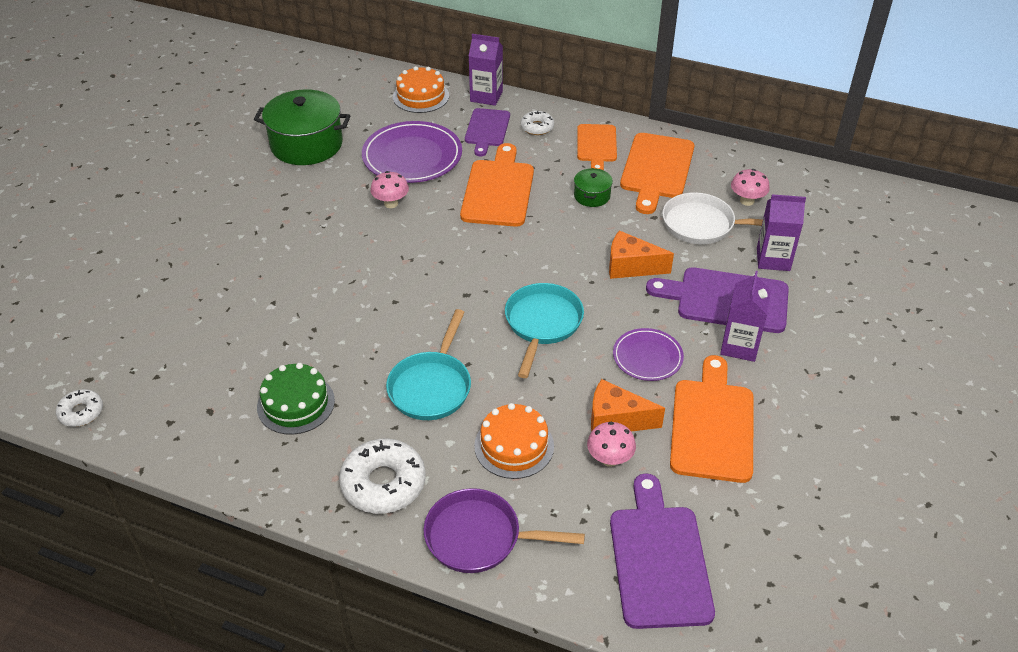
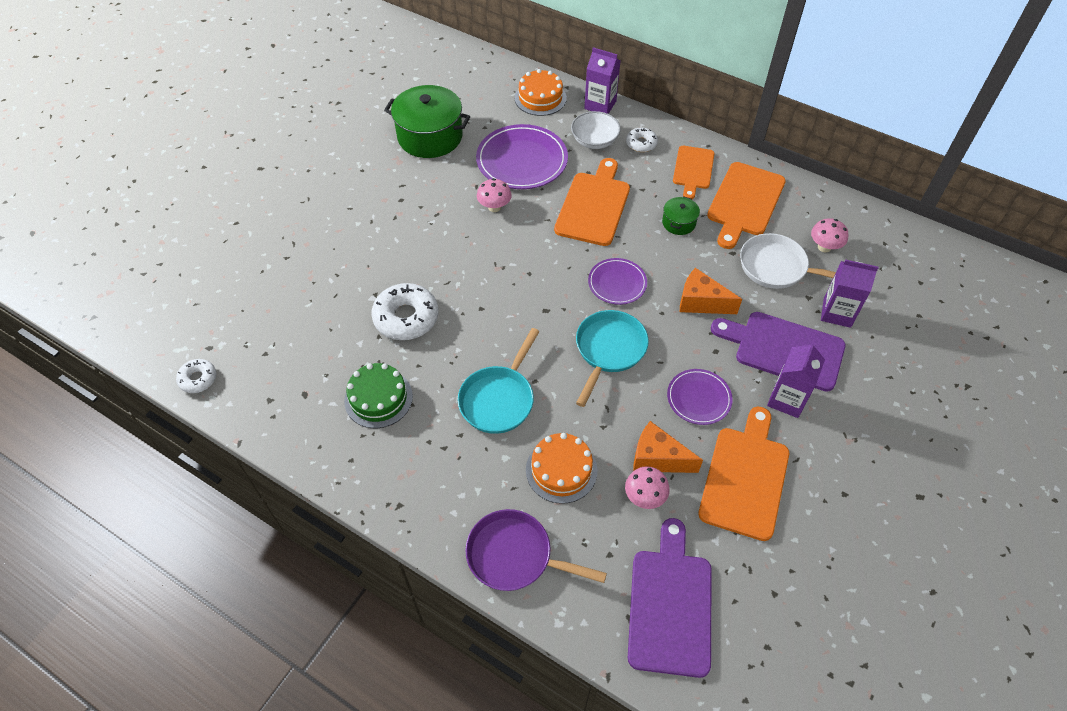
camera: 10 degrees right, 10 degrees up
(383, 483) = (441, 489): white donut -> white donut (406, 318)
(487, 130) = (594, 140): purple cutting board -> white bowl
(538, 259) = (617, 283): none -> purple plate

